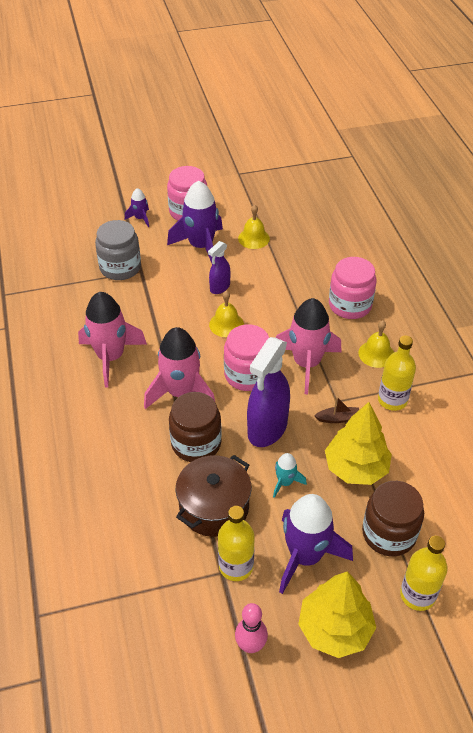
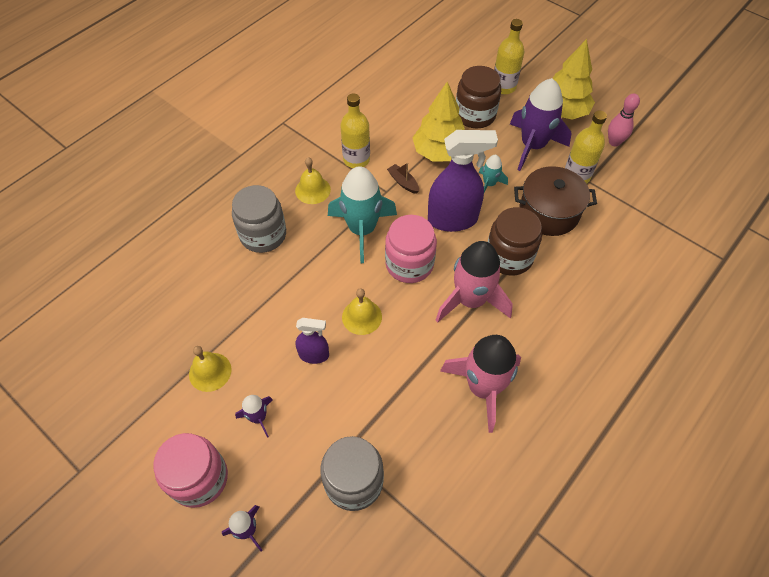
camera: 125 degrees left, 10 degrees up
(201, 246) = (258, 417): purple rocket -> purple rocket, size x0.48
(306, 363) = (362, 230): pink rocket -> turquoise rocket
(350, 305) = (263, 235): pink jar -> grey jar

